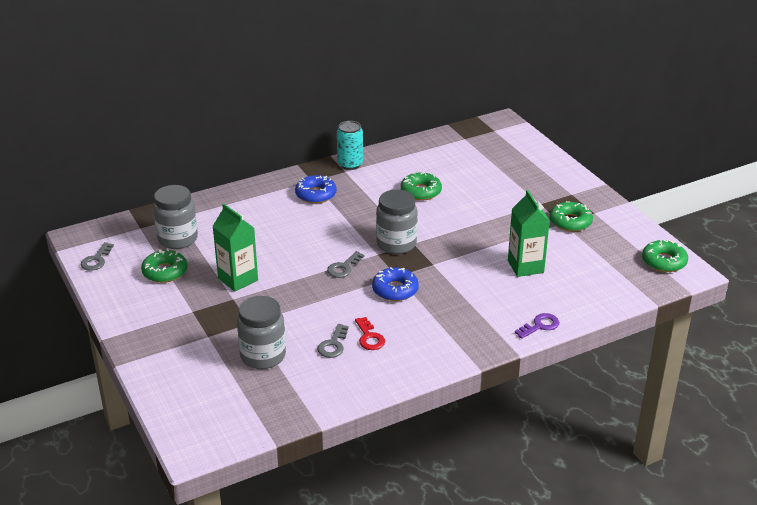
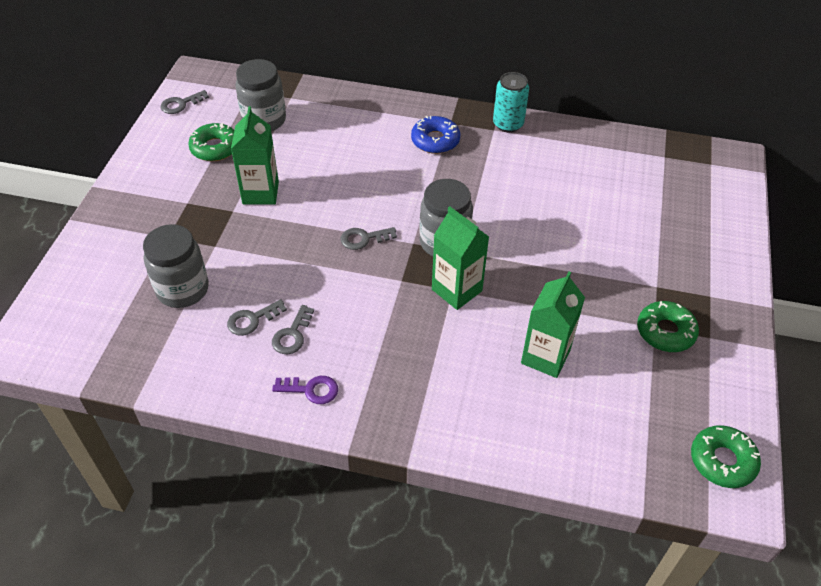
camera: 40 degrees right, 15 degrees up
(369, 337) = (292, 335): red key -> grey key
(395, 290) = (380, 296): blue donut -> none
(421, 191) = (541, 195): green donut -> none
(436, 263) = (456, 290): none -> green carton
(540, 326) = (472, 443): purple key -> purple key (311, 390)

